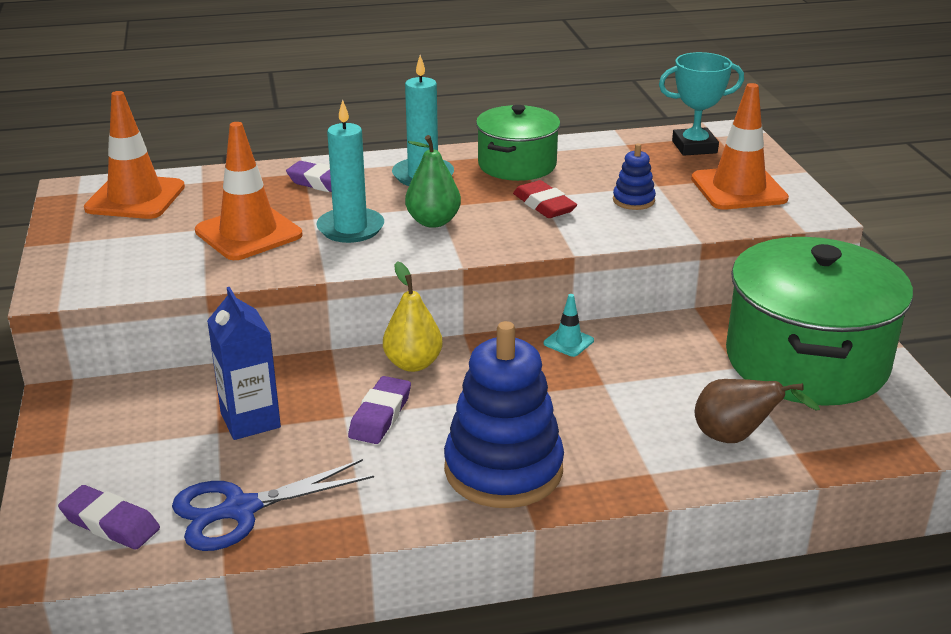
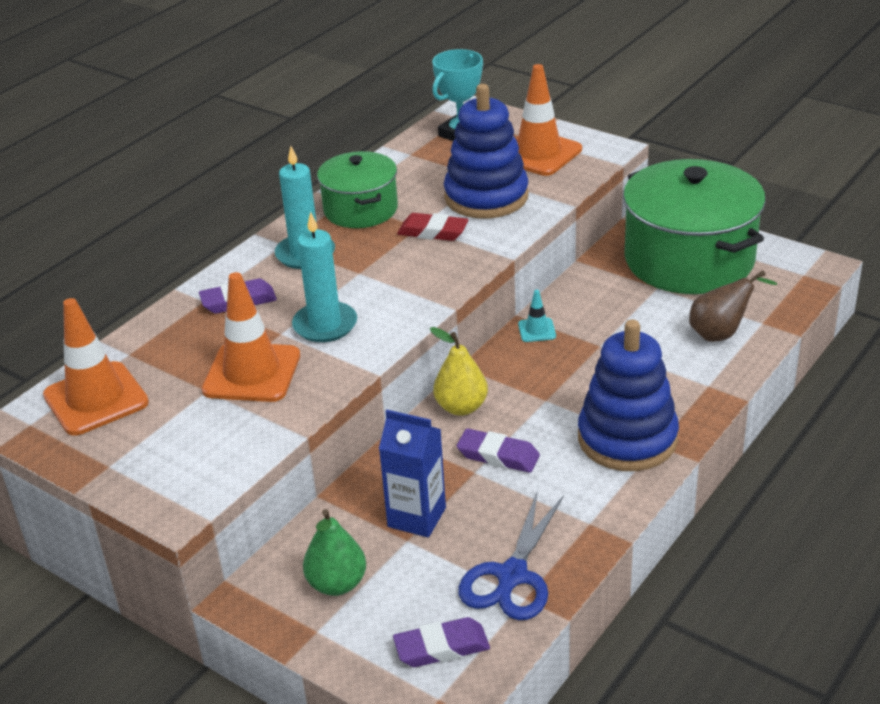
camera: 40 degrees left, 5 degrees up
(380, 415) = (498, 455): purple eraser -> purple eraser turned 45 degrees counterclockwise
(433, 222) = (377, 287): green pear -> green pear (337, 584)
(633, 200) = (486, 197): blue stacking toy -> blue stacking toy, size x2.24

